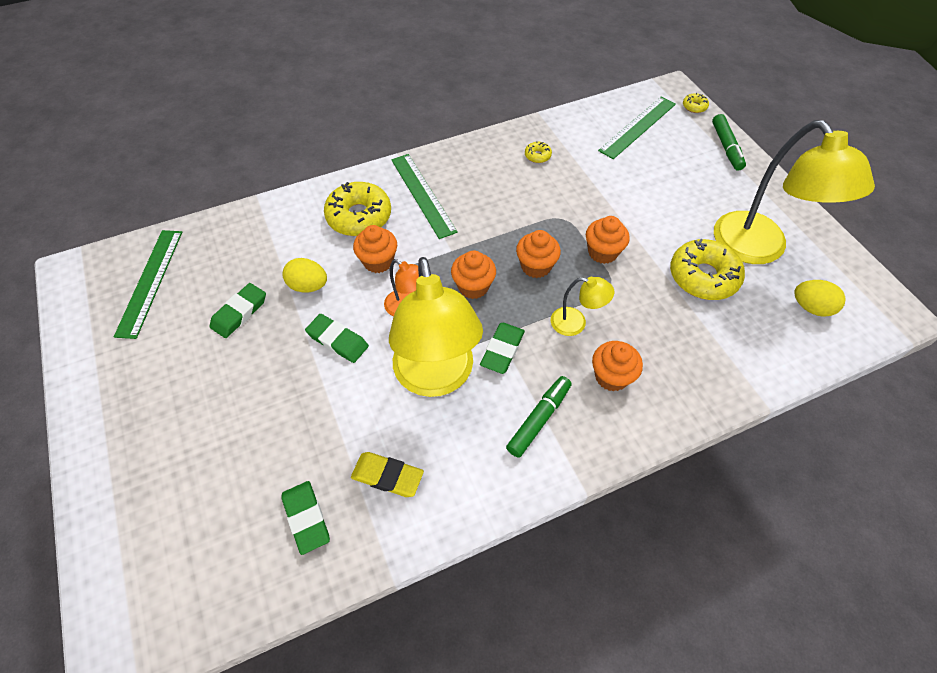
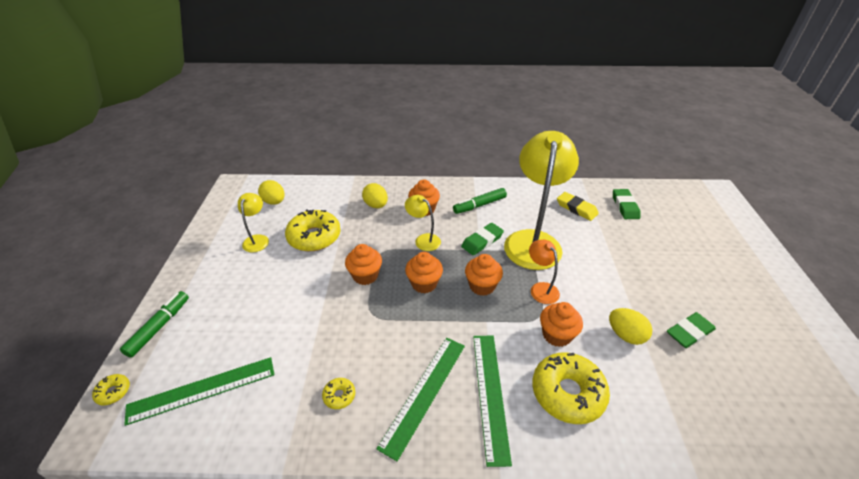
camera: 155 degrees left, 15 degrees down
(150, 281) = (797, 397): green ruler -> green ruler (424, 393)
(337, 340) = (601, 284): green eraser -> none
(680, 356) = (376, 205): none -> yellow egg
(758, 249) = (257, 239): yellow lamp -> yellow lamp, size x0.45

